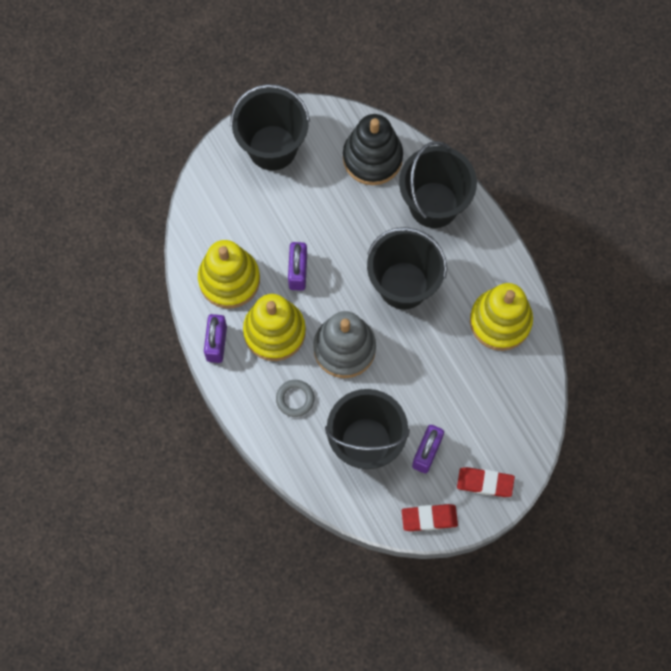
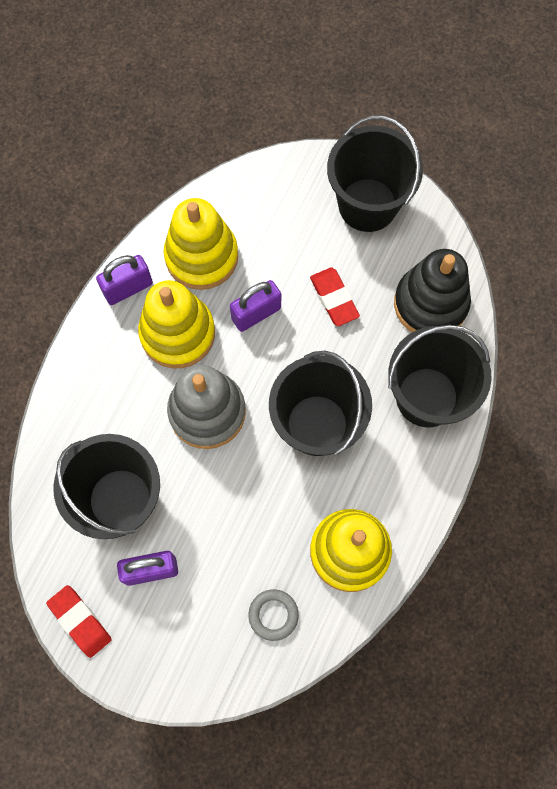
camera: 55 degrees right, 0 degrees up
(295, 399) = (120, 399): grey ring -> grey ring (273, 615)
(485, 483) = (157, 655): red eraser -> red eraser (334, 298)

